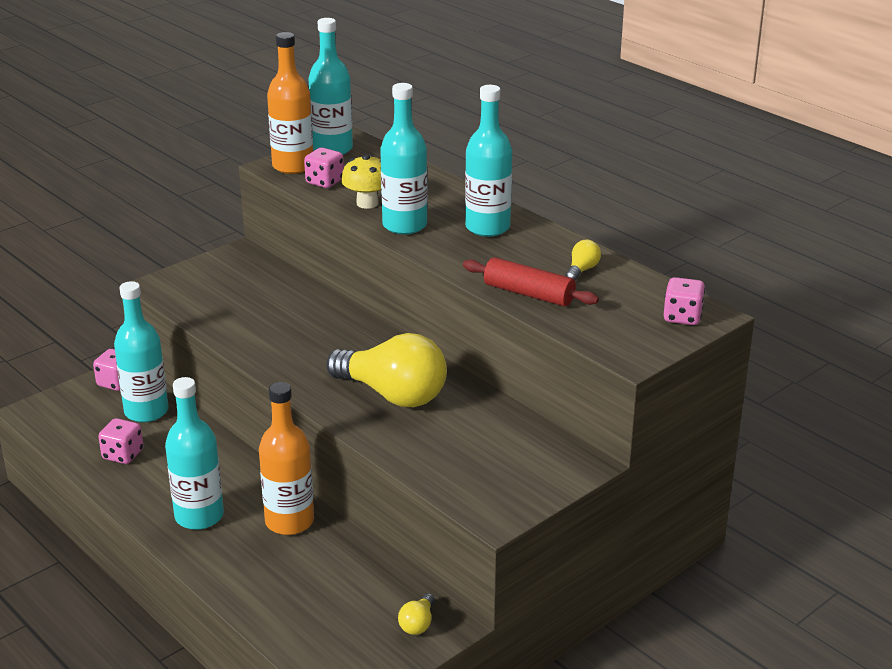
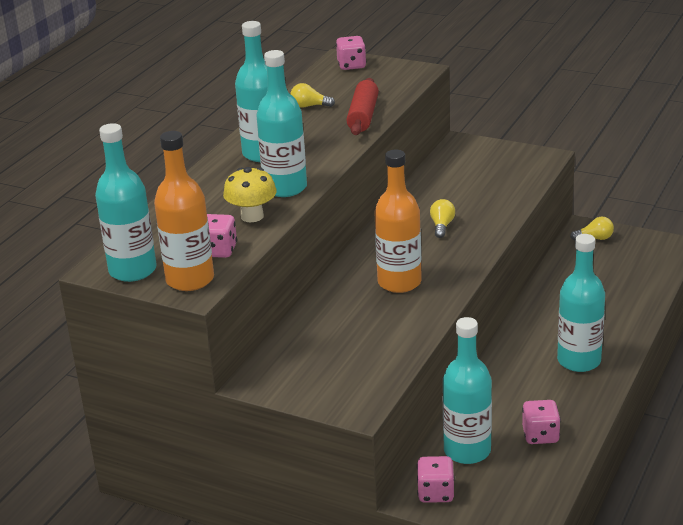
camera: 110 degrees left, 0 degrees up
(289, 521) = (545, 318): orange bottle -> orange bottle (399, 282)
(393, 395) = (442, 226): yellow light bulb -> yellow light bulb, size x0.41

